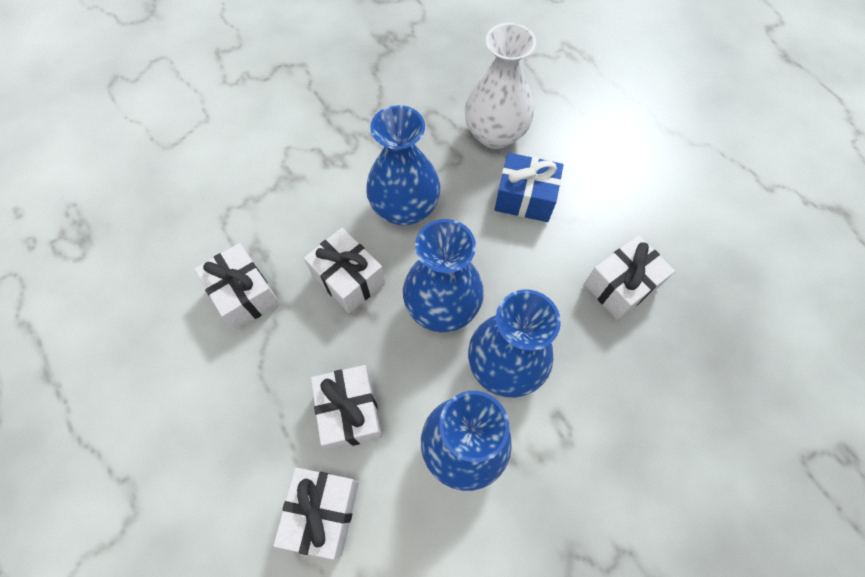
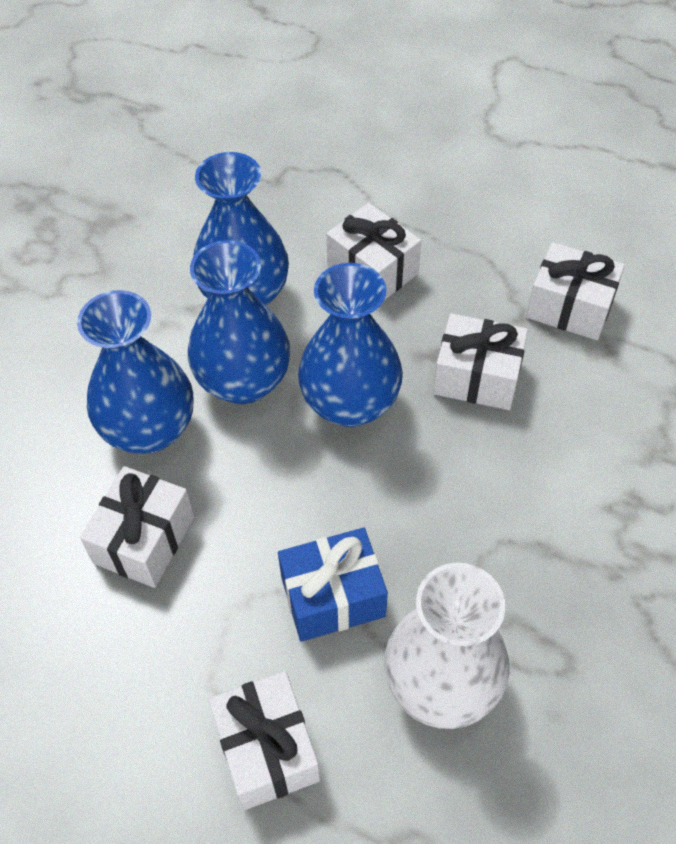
camera: 150 degrees right, 10 degrees down
(323, 512) = (338, 200): white gift -> white gift (267, 749)
(405, 208) = (481, 493): blue vase -> blue vase (149, 429)

